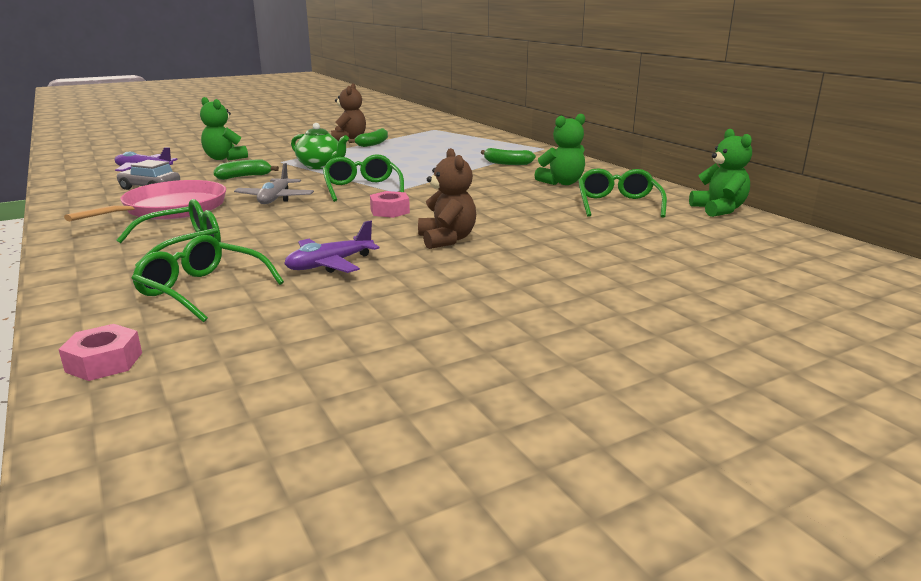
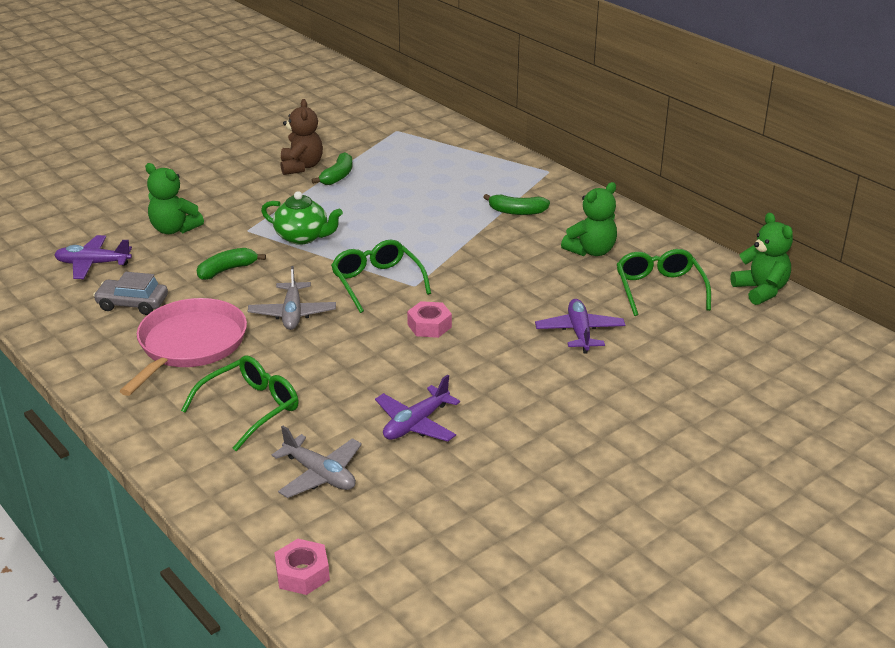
camera: 10 degrees left, 10 degrees up
(202, 290) = (320, 475): green glasses -> grey plane
(447, 240) = (509, 371): brown teddy bear -> none
(529, 222) = (579, 332): none -> purple plane

